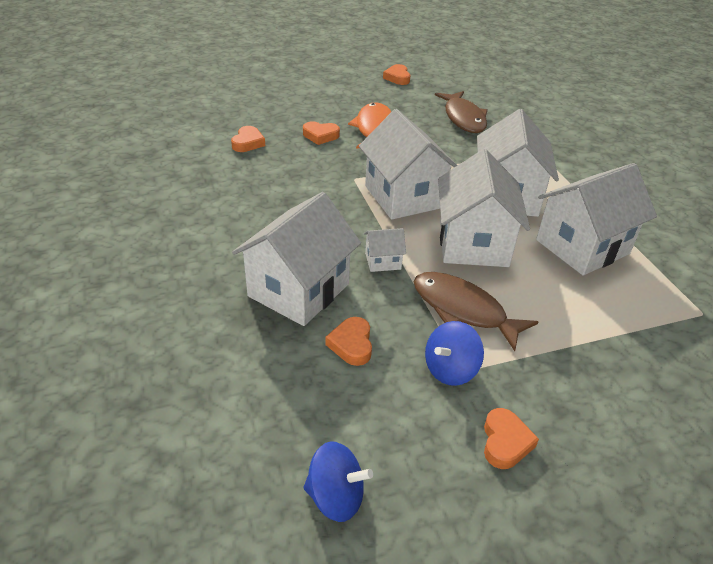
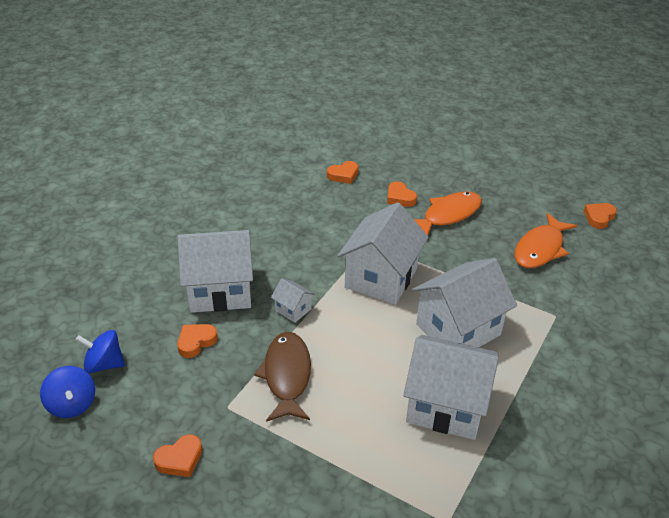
camera: 50 degrees right, 0 degrees up
(397, 78) = (545, 182): orange heart -> orange heart (599, 217)
(450, 369) = (220, 399): blue spinning top -> blue spinning top (104, 364)
(463, 118) = (540, 248): brown fish -> orange fish
(473, 243) = (370, 342): white house -> none

